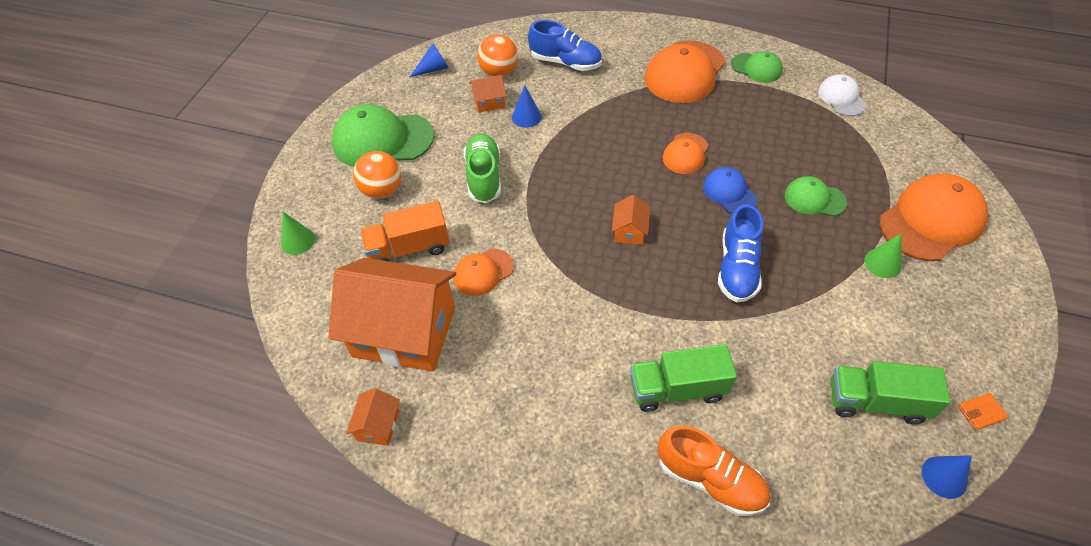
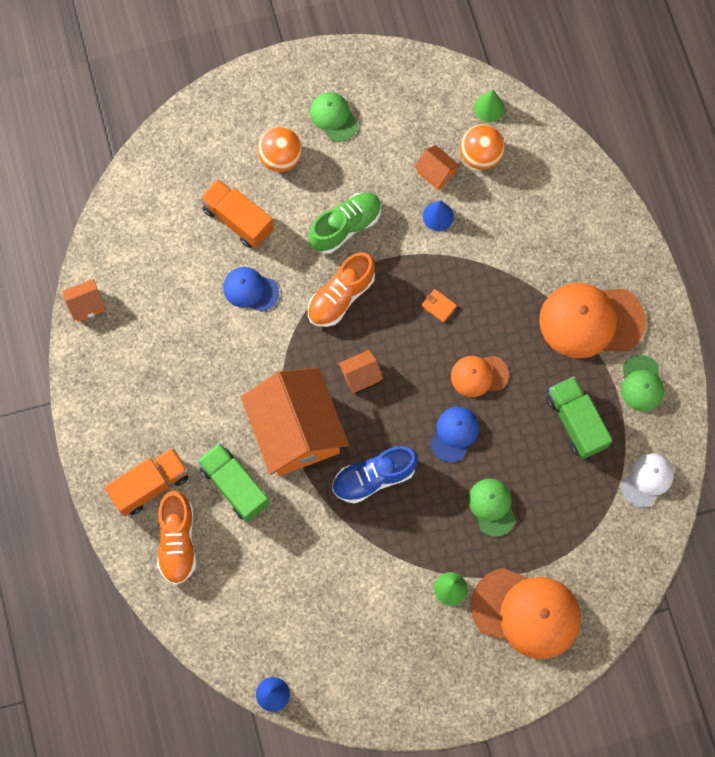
camera: 55 degrees right, 20 degrees up
(298, 241) = (193, 134): green cone -> green cone (489, 108)
(382, 140) = (333, 117): green cap -> green cap, size x0.54
(404, 332) = (165, 270): orange house -> orange house (296, 431)
(433, 69) = (447, 96): blue cone -> none
(483, 272) = (250, 290): orange cap -> blue cap
(544, 209) = (341, 296): none -> orange shoe
(565, 62) = (533, 206): blue shoe -> none
(627, 473) = (150, 485): none -> orange truck
(876, 402) = (308, 628): green truck -> green truck (575, 422)
(981, 412) = (344, 705): orange wallet -> orange wallet (438, 306)

